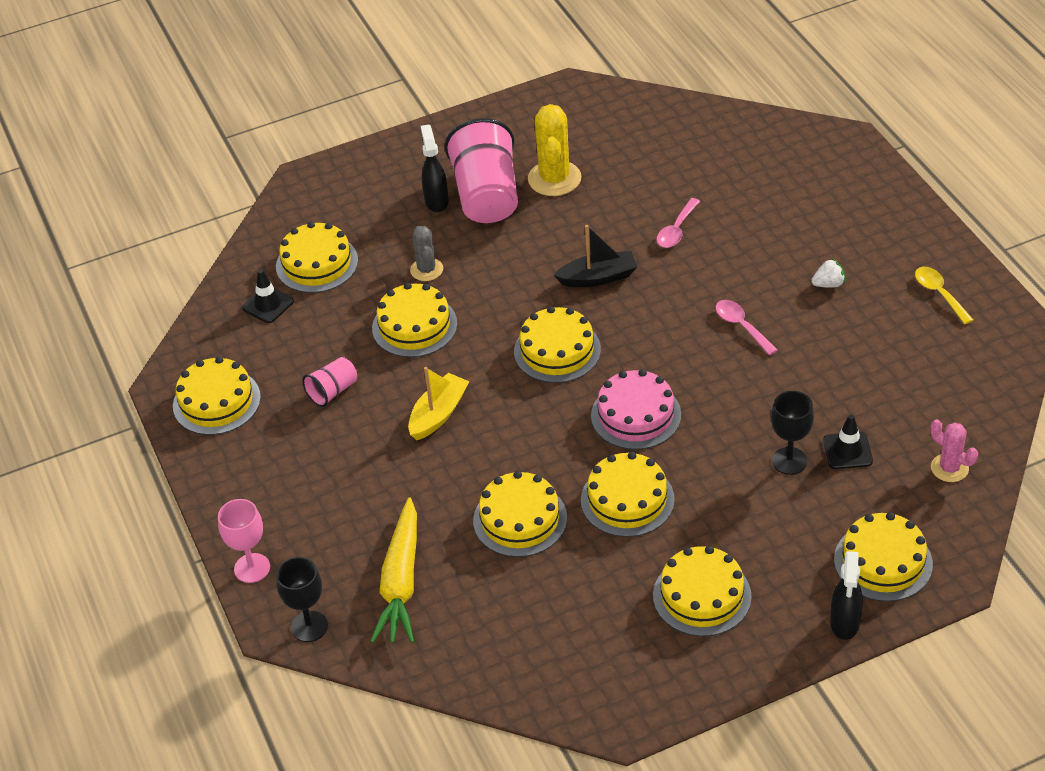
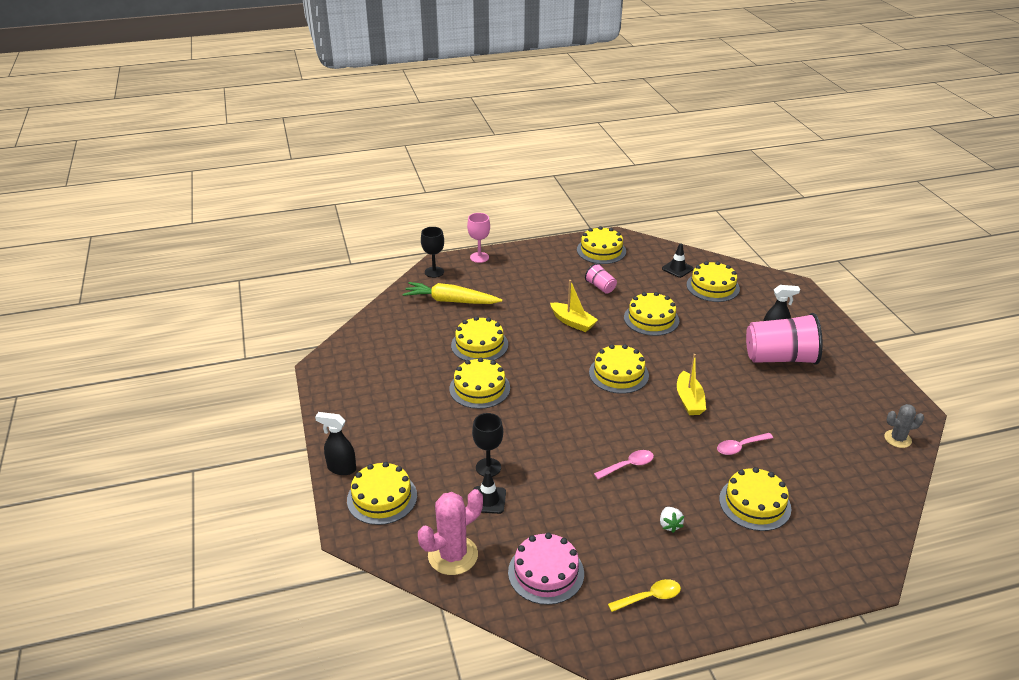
camera: 95 degrees right, 10 degrees down
(426, 270) = (703, 327): grey cactus -> grey cactus (897, 439)
(554, 179) = (800, 391): yellow cactus -> none
(598, 277) = (689, 400): black boat -> yellow boat
(636, 415) = (551, 401): pink cake -> pink cake (546, 572)
(676, 230) = (740, 447): pink spoon -> pink spoon turned 60 degrees counterclockwise
(702, 596) = (392, 409): yellow cake -> yellow cake (754, 503)
(949, 468) = (453, 555): pink cactus -> pink cactus, size x1.68

